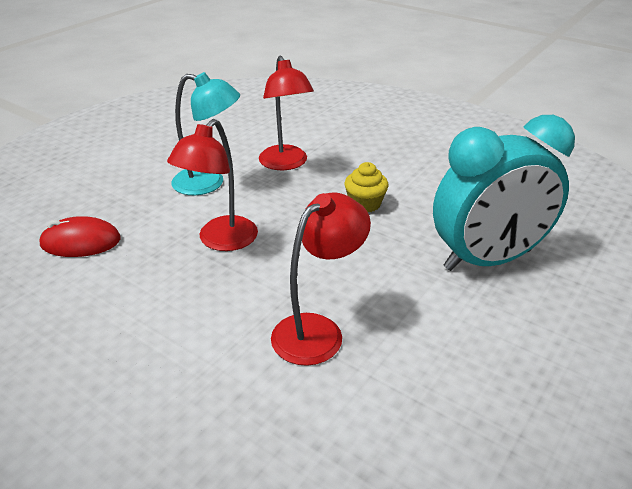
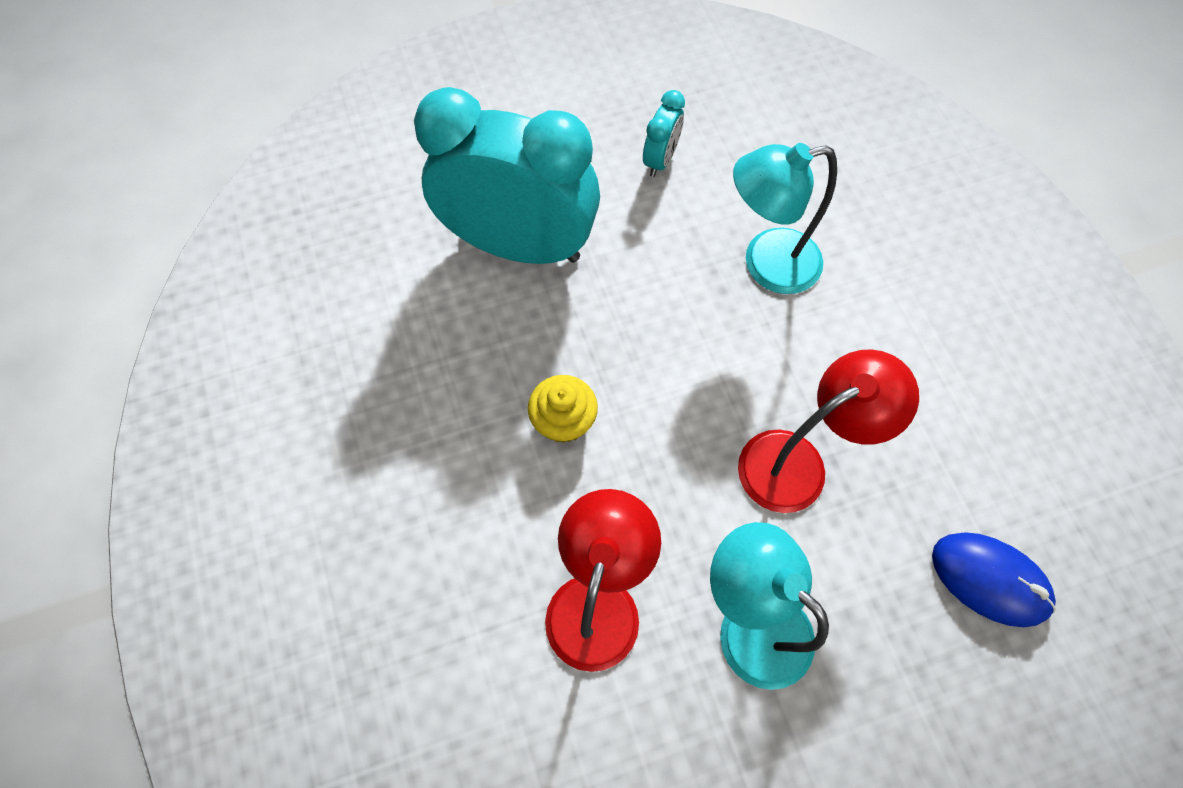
camera: 145 degrees left, 30 degrees up
(81, 242) = (989, 579): red mouse -> blue mouse
(318, 330) = (766, 264): red lamp -> turquoise lamp
(469, 363) = (660, 160): none -> turquoise clock

